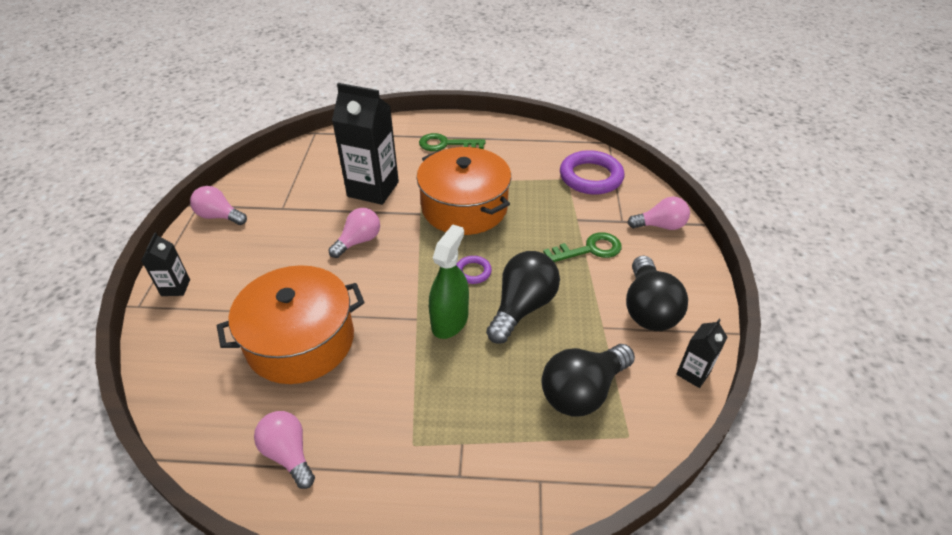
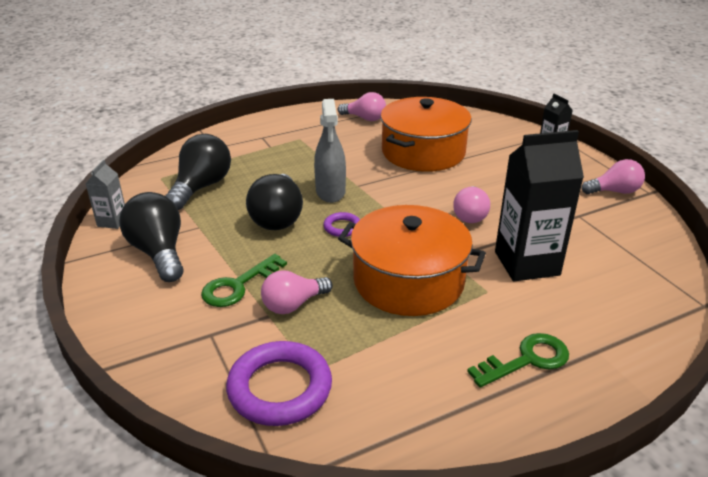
camera: 150 degrees right, 10 degrees down
(450, 321) = (330, 192): green spray bottle -> grey spray bottle
(660, 226) = (157, 346): pink light bulb -> pink light bulb (293, 304)
(693, 373) = (112, 221): black carton -> grey carton

